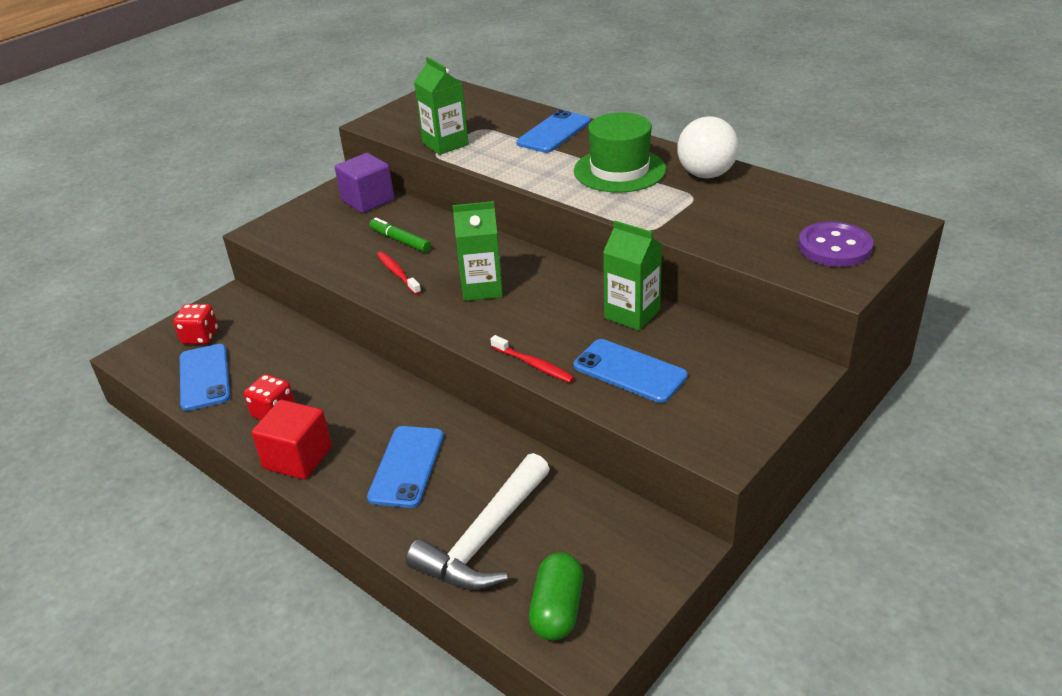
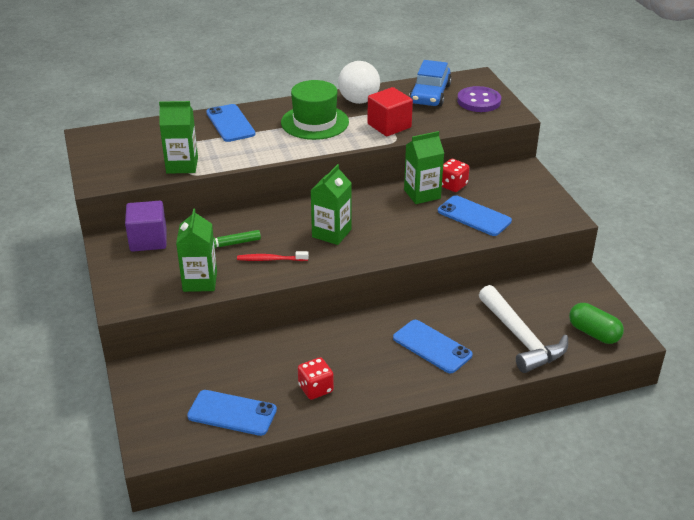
camera: 60 degrees left, 0 degrees up
(200, 337) = (172, 402): red dice -> red dice (452, 185)
(298, 458) = (378, 391): red cube -> red cube (389, 126)
(326, 253) = (200, 281): none -> green carton
(534, 365) = (434, 244): red toothbrush -> none
(629, 371) = (474, 216): blue phone -> blue phone turned 60 degrees clockwise
(795, 209) = (430, 94): none -> blue car

